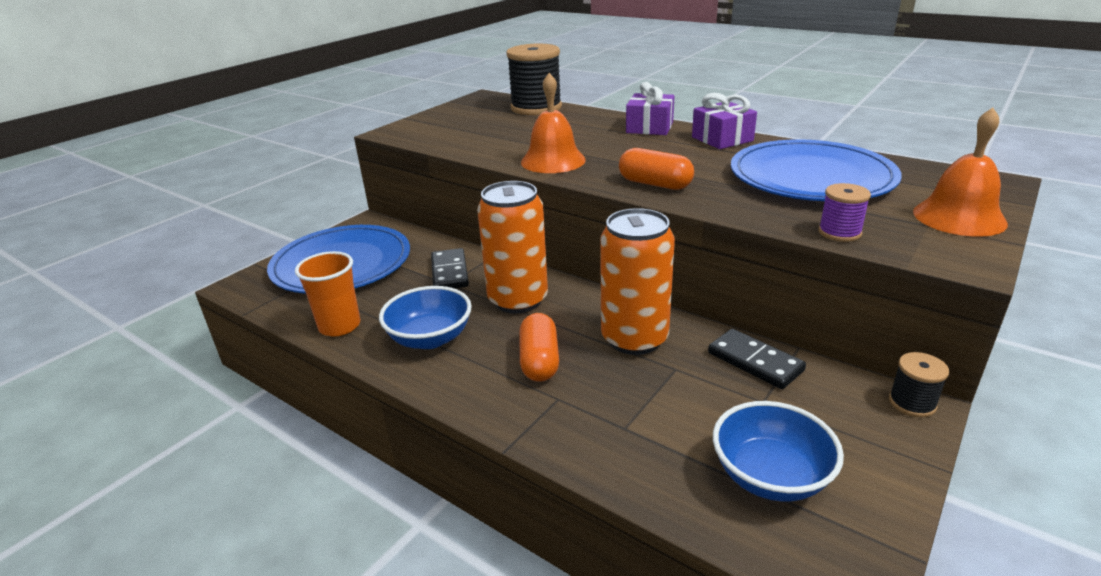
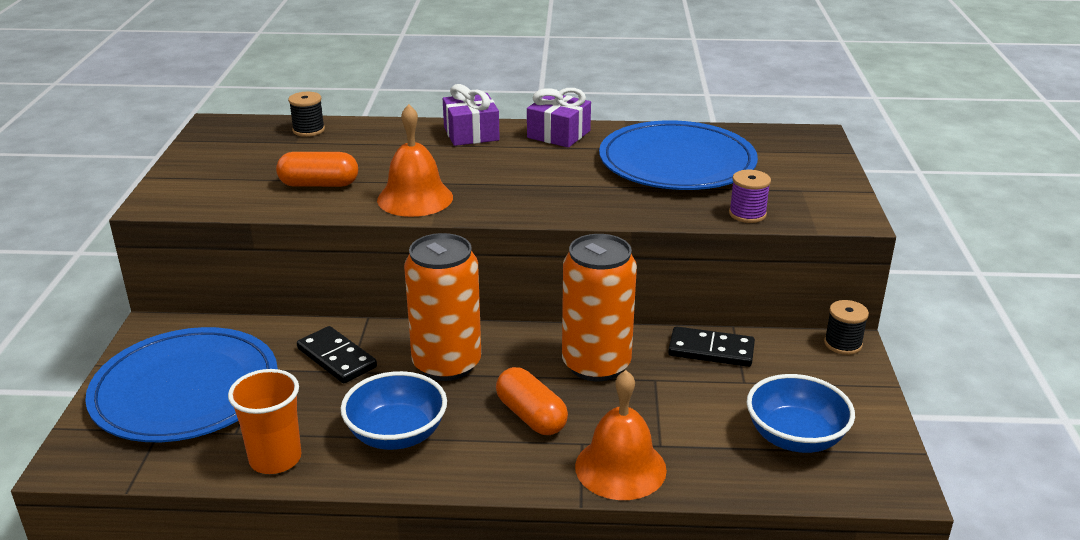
camera: 35 degrees left, 0 degrees up
(536, 108) = (308, 130): black spool -> black spool, size x0.49
(655, 184) = (549, 202): orange capsule -> orange capsule (319, 184)
(959, 217) = (816, 177): orange bell -> orange bell (620, 468)

